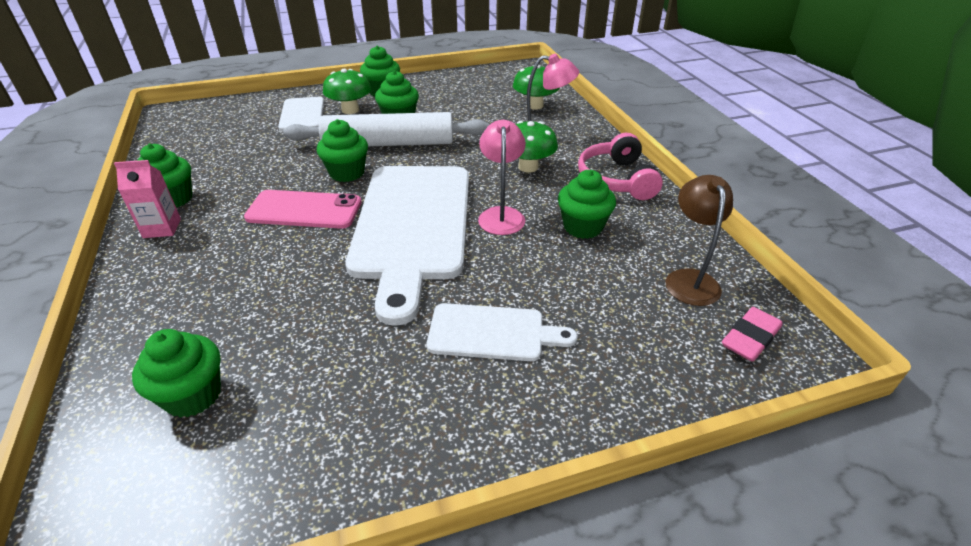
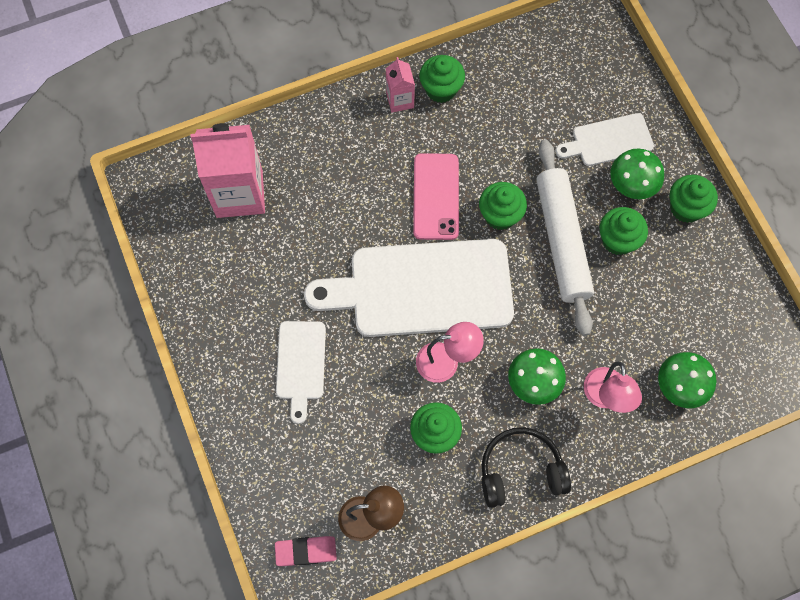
camera: 85 degrees right, 30 degrees up
(193, 395) = (239, 194): green cupcake -> pink carton
(616, 179) = (520, 471): pink headphones -> black headphones
(750, 338) = (306, 551): pink eraser -> pink eraser turned 45 degrees counterclockwise

